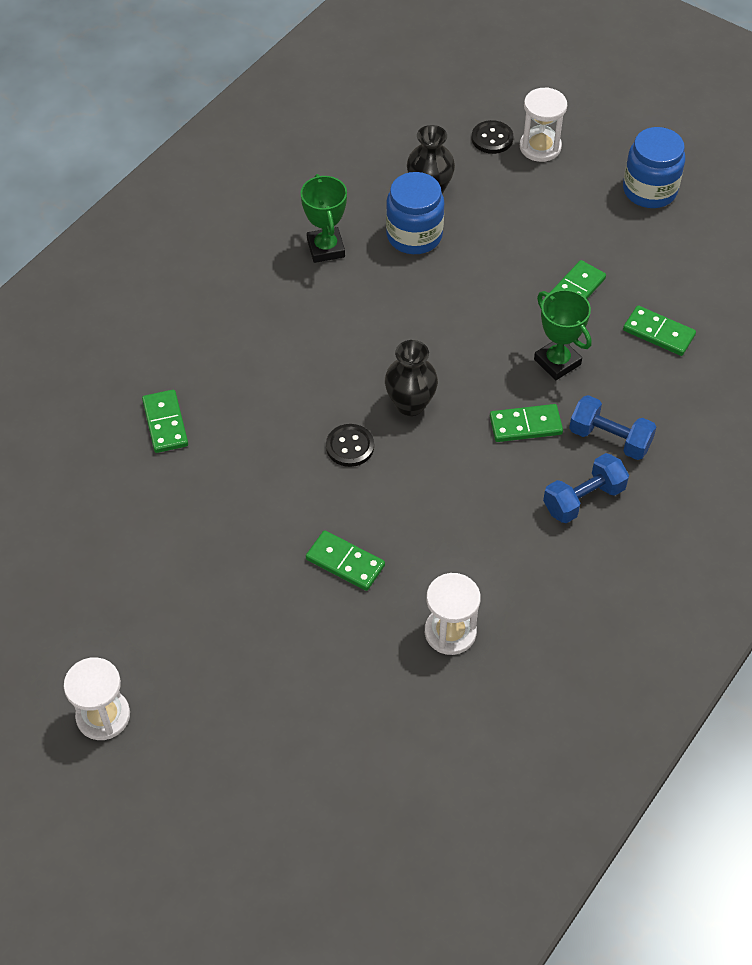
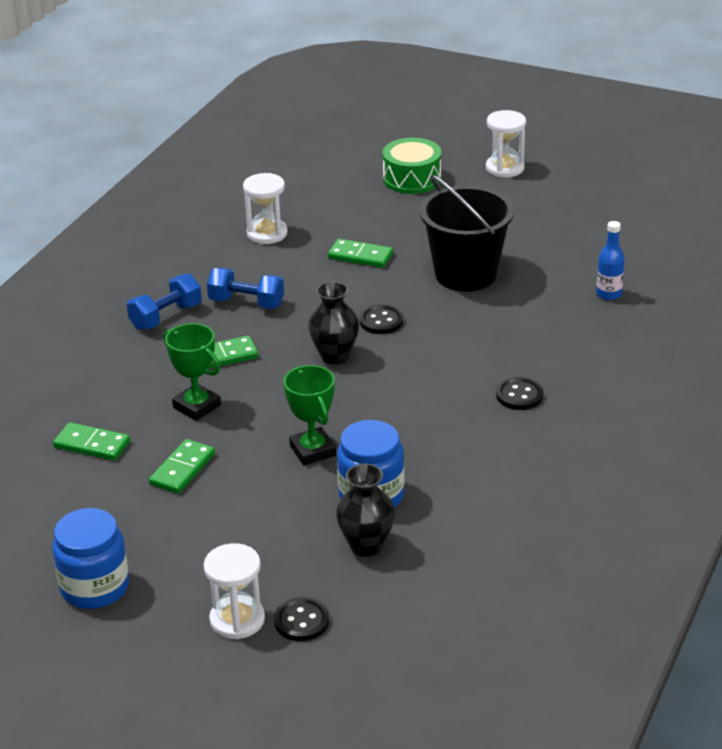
camera: 170 degrees right, 20 degrees down
(94, 441) = (608, 294): none -> blue bottle
(165, 423) = (554, 313): green domino -> none
(234, 505) = (465, 274): none -> black bucket
(235, 717) = (412, 179): none -> green drum
(247, 320) = (519, 395): none -> black button
(326, 248) = (465, 469): green trophy -> green trophy (312, 450)
(609, 439) = (143, 358): blue dumbbell -> blue dumbbell (246, 303)

